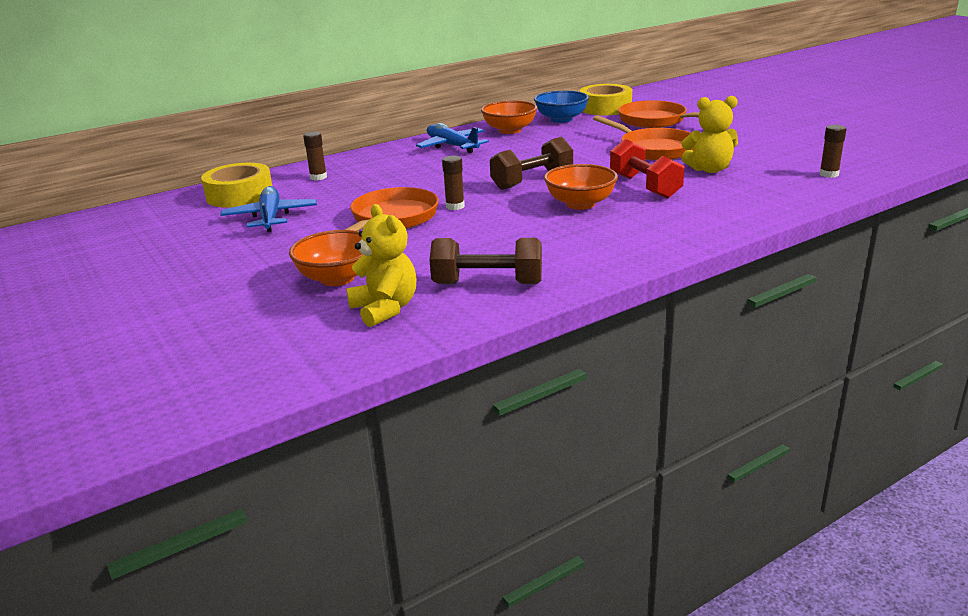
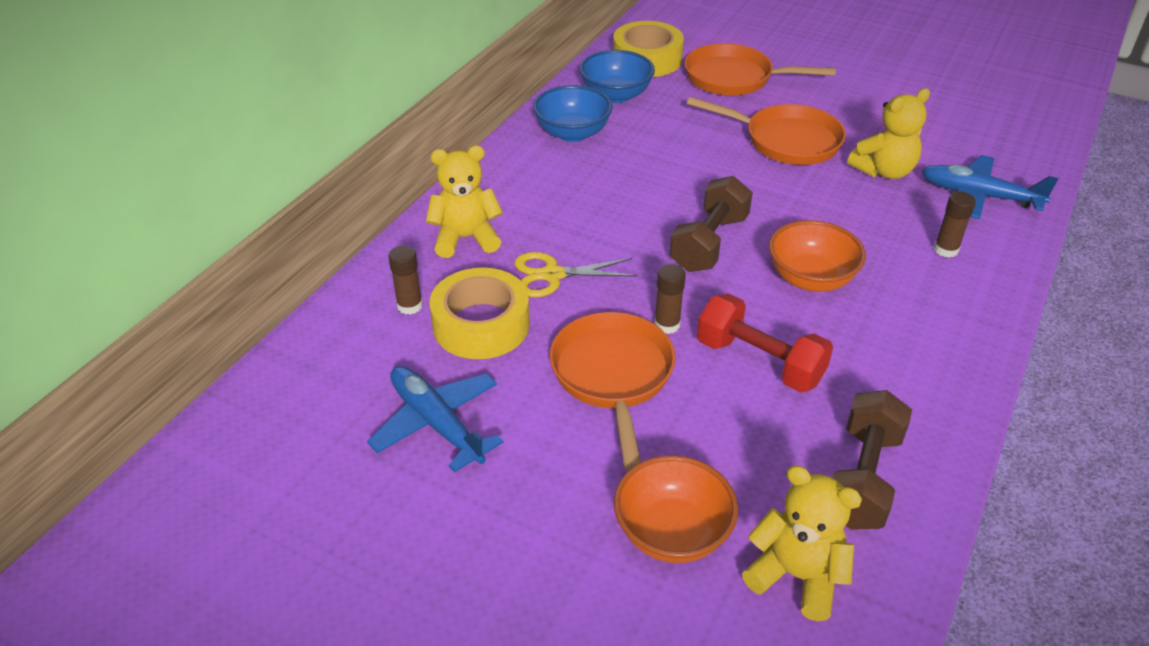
camera: 30 degrees left, 15 degrees up
(240, 195) = (331, 382): yellow tape -> yellow tape (481, 325)
(385, 159) = (466, 238): none -> yellow teddy bear
(414, 179) = (552, 275): none -> yellow scissors
(452, 146) = (530, 186): blue plane -> blue plane (979, 196)
(487, 284) = (862, 478): brown dumbbell -> brown dumbbell turned 45 degrees counterclockwise
(509, 130) = (572, 133): orange bowl -> blue bowl
(644, 186) = (847, 223): red dumbbell -> red dumbbell (759, 362)
(829, 174) = (1007, 153): brown glue stick -> brown glue stick (946, 250)

